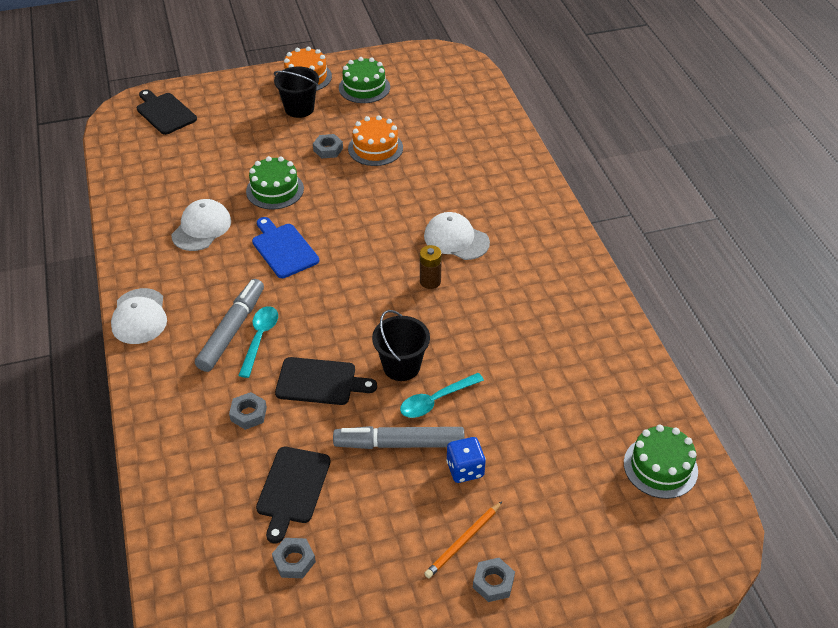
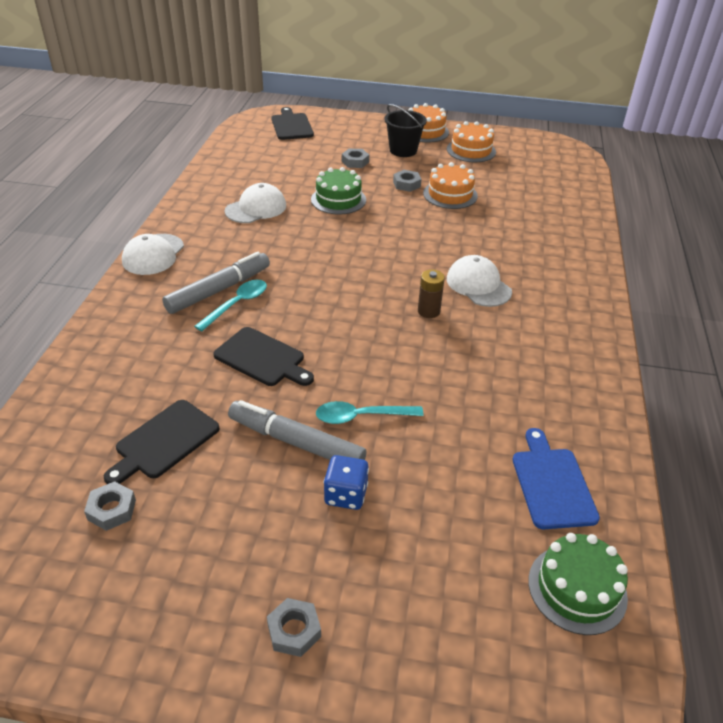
camera: 25 degrees right, 5 degrees down
(248, 414) = (178, 361): grey nut -> grey nut (355, 162)
(283, 249) = (312, 243): blue cutting board -> blue cutting board (552, 484)
(364, 87) = (471, 150): green cake -> orange cake
(401, 366) = (349, 373): black bucket -> none
(463, 541) = (292, 569): orange pencil -> none

